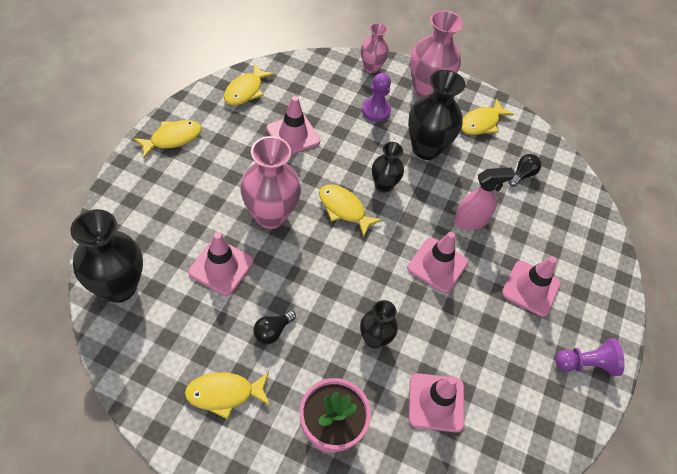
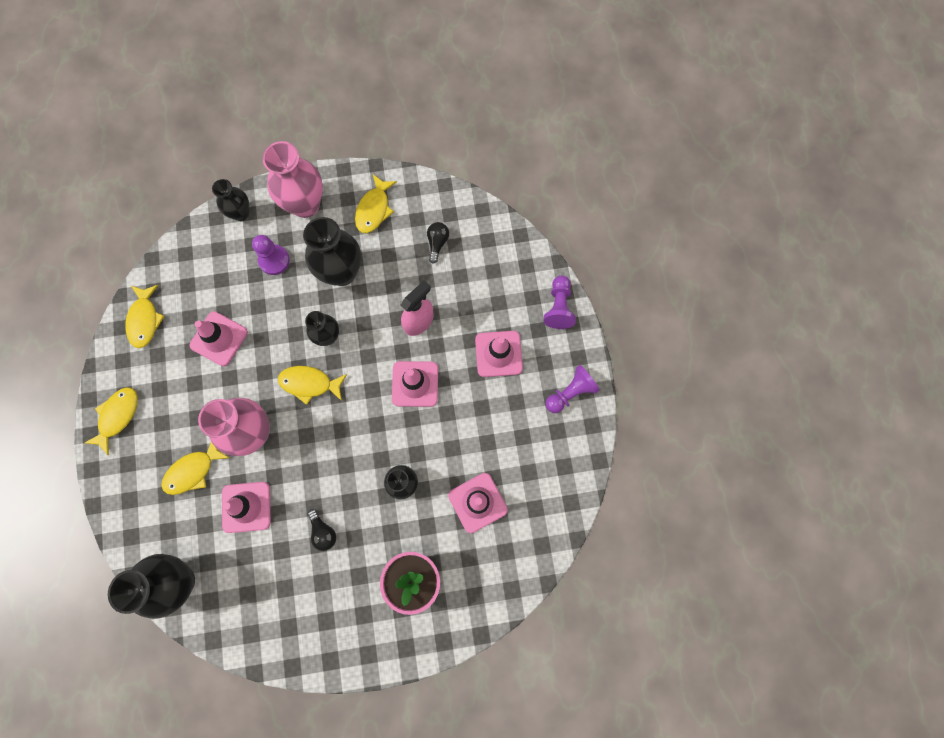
camera: 25 degrees left, 20 degrees up
(224, 394) = (321, 605): yellow fish -> yellow fish (193, 471)
(272, 331) = (323, 532): black light bulb -> black light bulb turned 45 degrees counterclockwise
(371, 68) = (241, 213): pink vase -> black vase
(610, 285) = (558, 307): none -> purple pawn

